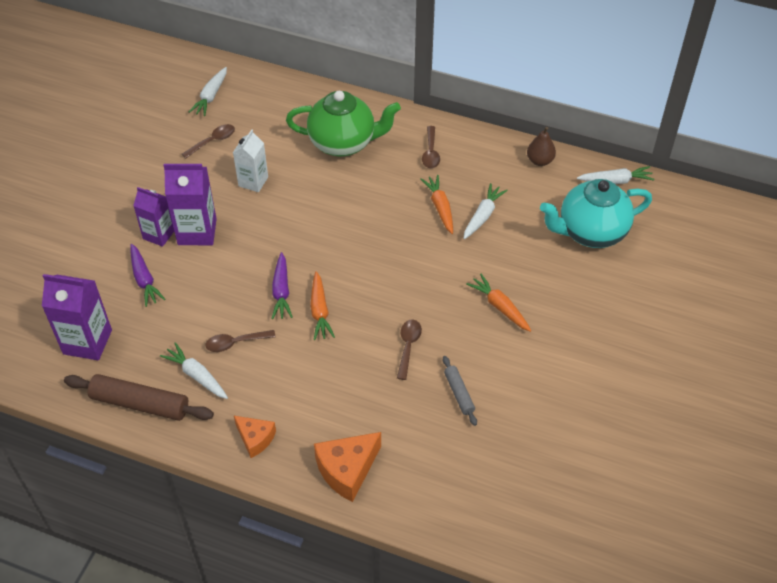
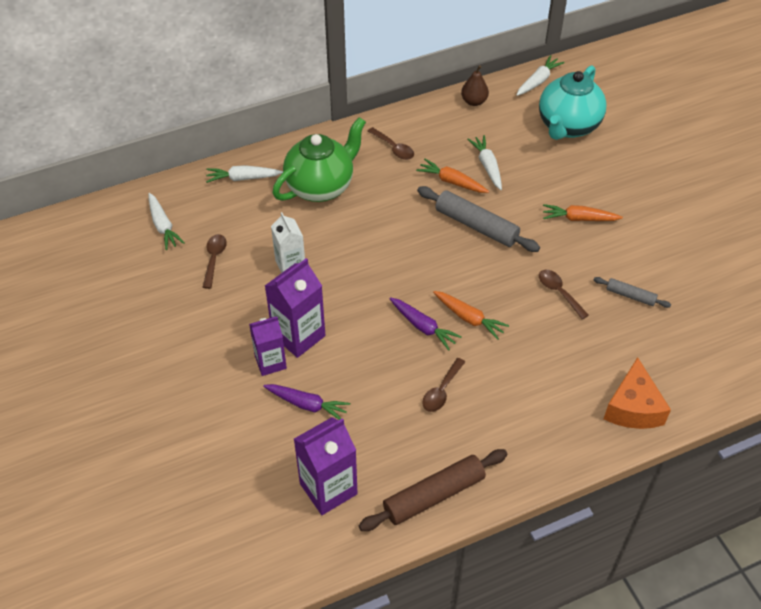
camera: 45 degrees left, 0 degrees up
(196, 376) = (446, 438): white carrot -> white carrot (243, 178)
(255, 439) = (548, 443): orange cheese -> none
(414, 252) = (476, 226): none -> grey rolling pin

